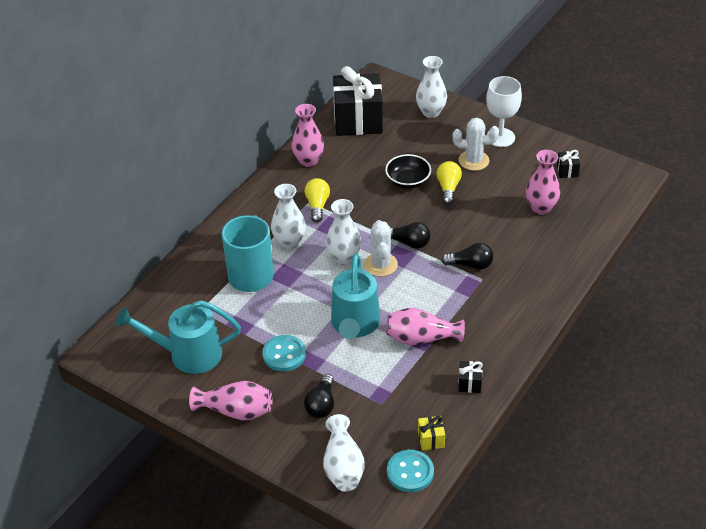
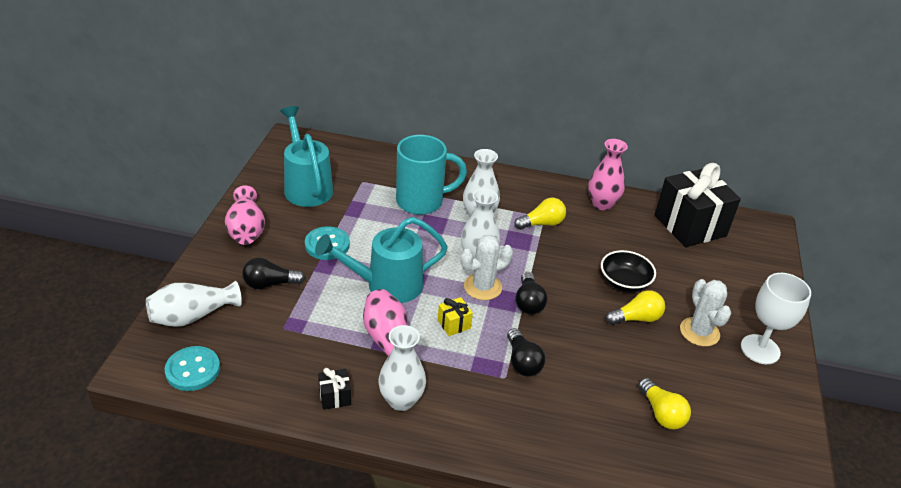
camera: 65 degrees right, 5 degrees down
(431, 112) = (752, 279): white vase -> white vase (401, 400)
(431, 439) = (242, 378): yellow gift -> yellow gift (454, 324)
(541, 208) = (661, 413): pink vase -> yellow light bulb
(567, 171) = (751, 430): black gift -> none

